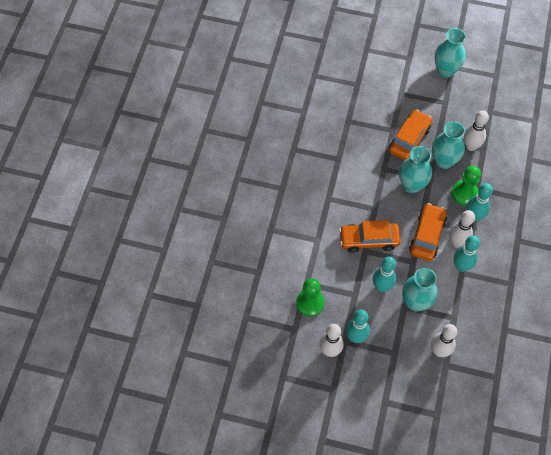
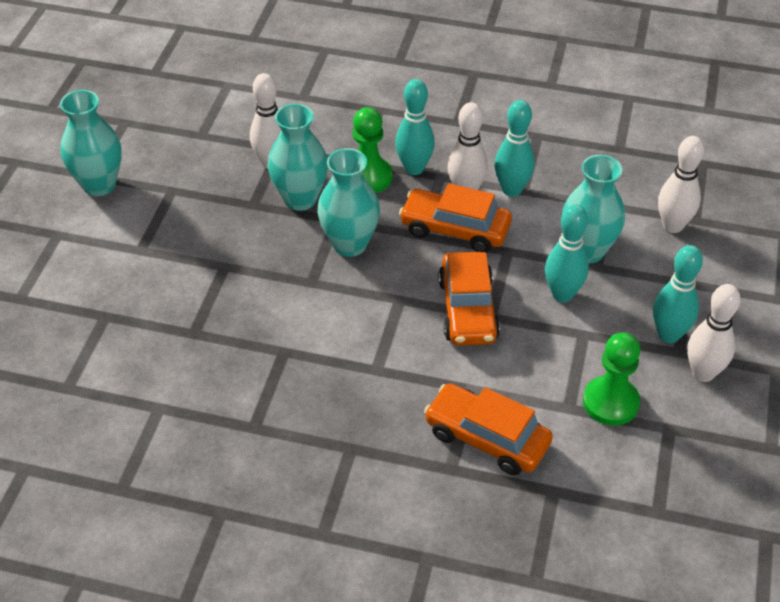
camera: 90 degrees left, 15 degrees down
(409, 139) = (249, 243): orange car -> orange car (486, 438)

